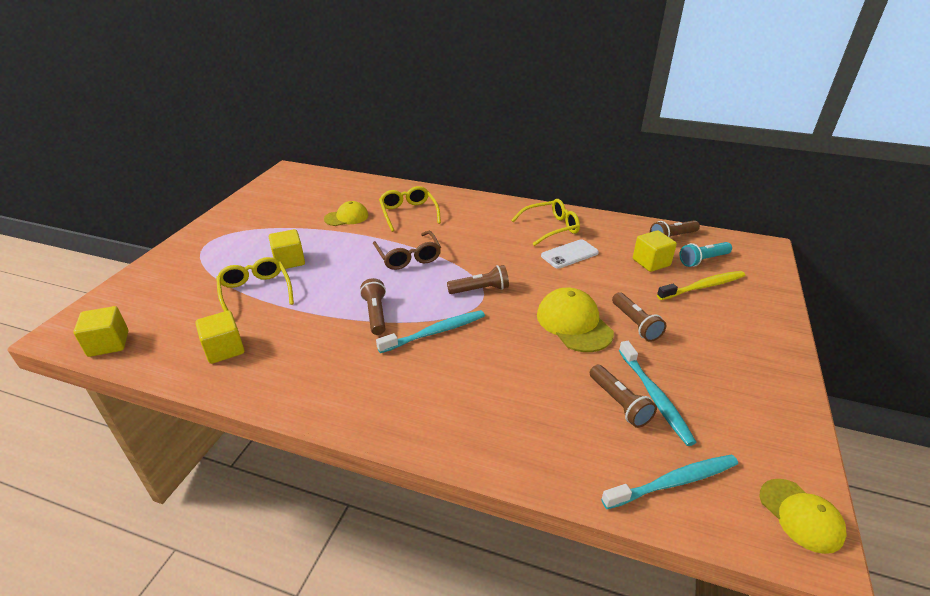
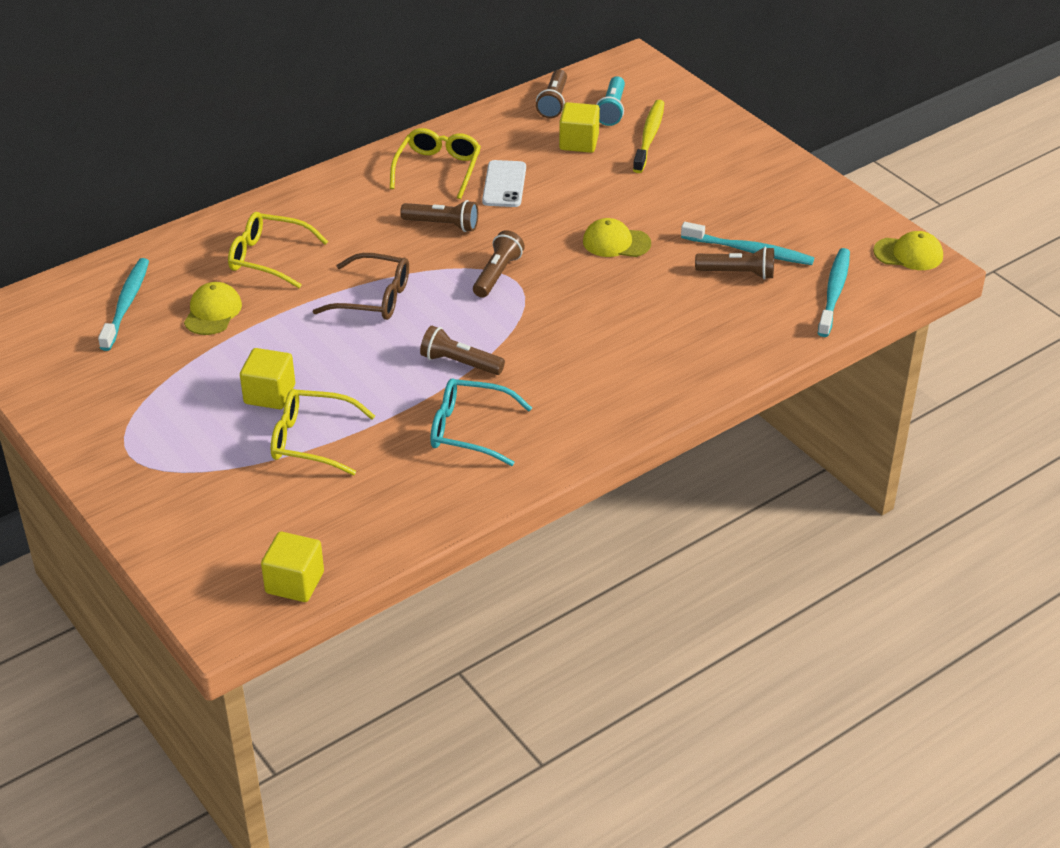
camera: 55 degrees left, 5 degrees up
(224, 349) = (406, 491): yellow cube -> none
(308, 348) = (469, 430): none -> turquoise glasses
(435, 332) = (535, 334): turquoise toothbrush -> turquoise toothbrush (126, 304)
(574, 323) = (616, 242): yellow cap -> yellow cap, size x0.66
(635, 324) = (655, 207): brown flashlight -> brown flashlight (442, 225)

